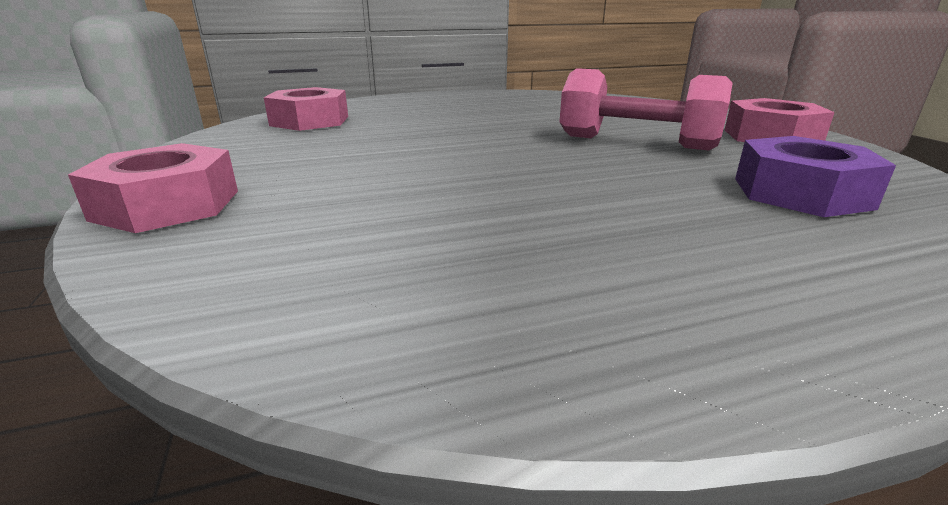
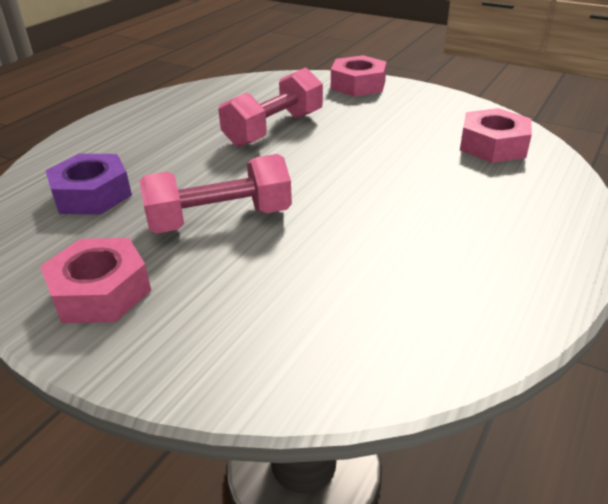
camera: 140 degrees right, 10 degrees up
(450, 188) = (274, 129): none -> pink dumbbell

